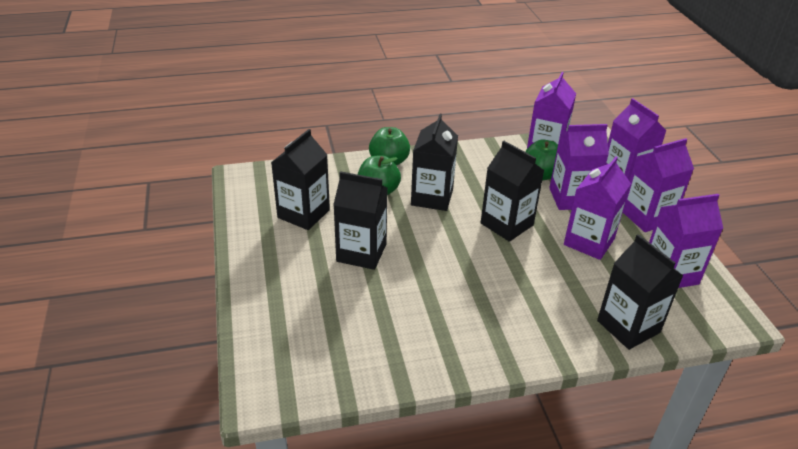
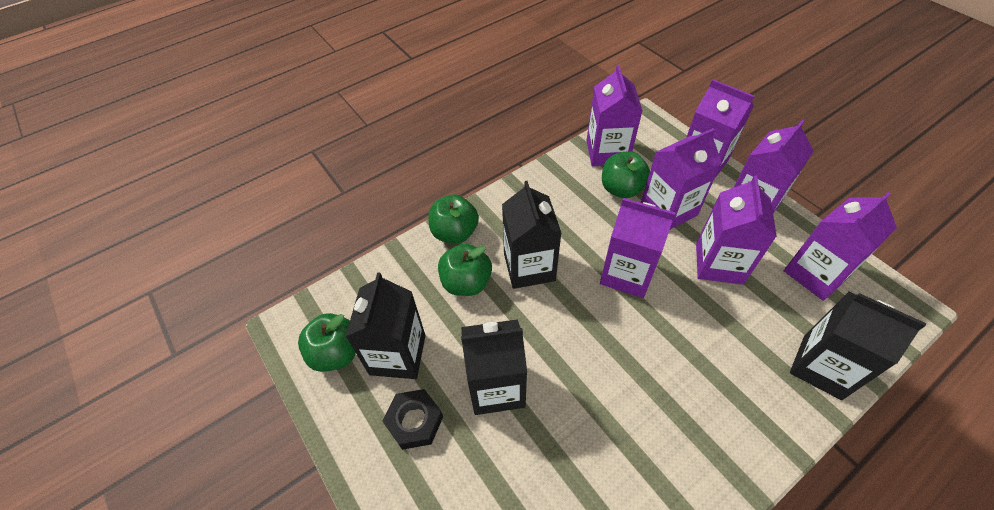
camera: 20 degrees left, 15 degrees up
(262, 200) = (336, 353): none -> green apple
(292, 251) = (414, 421): none -> black nut
(506, 224) = (627, 274): black carton -> purple carton

